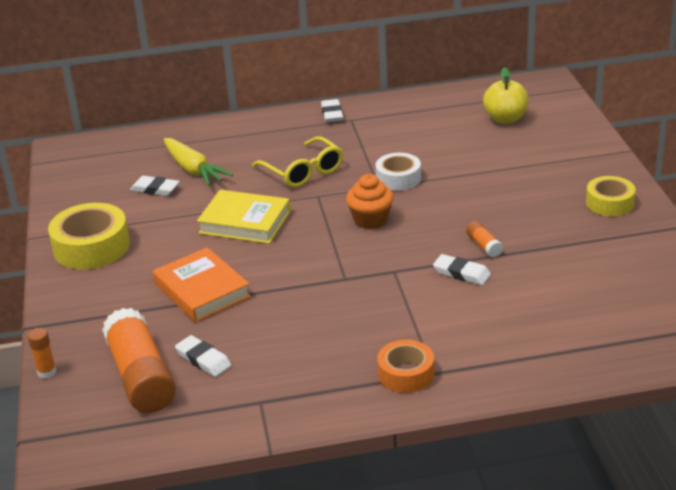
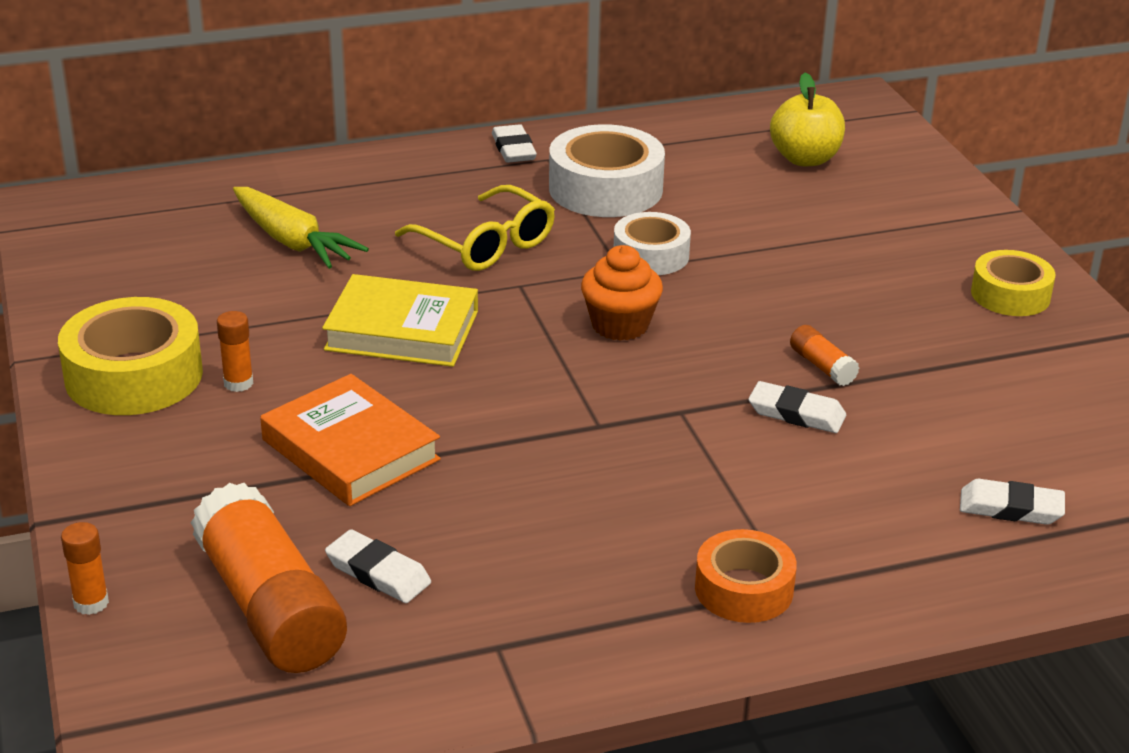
camera: 10 degrees left, 0 degrees up
(147, 252) = (238, 383): none -> orange glue stick
(155, 189) = (230, 274): white eraser -> white eraser (1010, 508)
(381, 138) = (605, 189): none -> white tape

